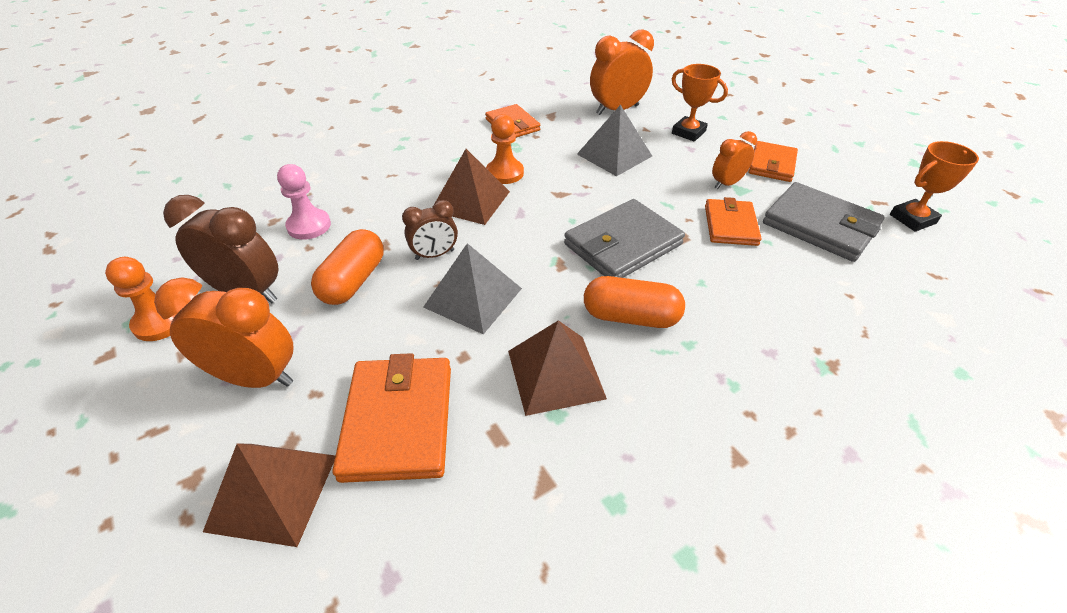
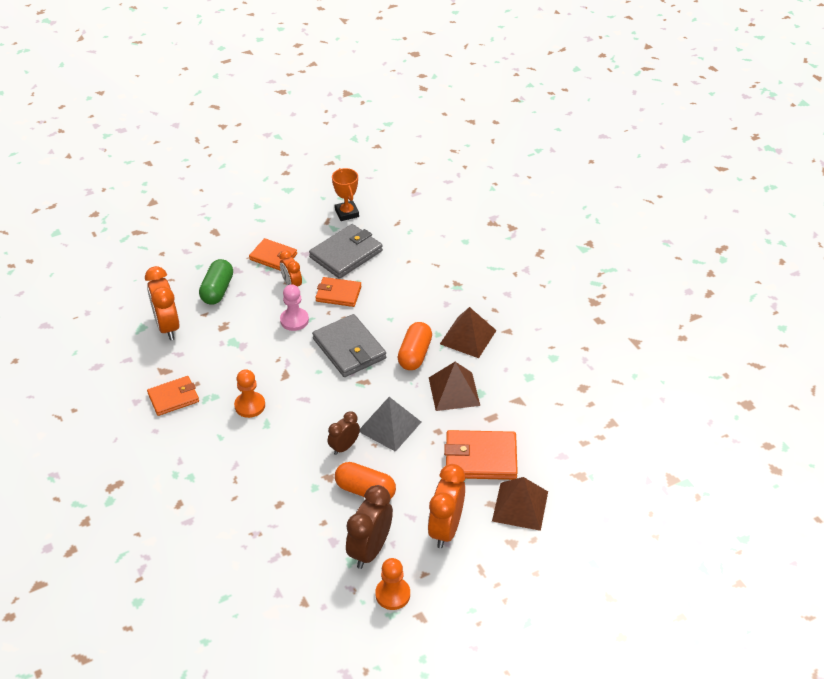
camera: 85 degrees left, 0 degrees up
(309, 226) = (297, 526): pink pawn -> pink pawn (294, 320)
(434, 255) = (344, 447): brown clock -> brown clock turned 120 degrees counterclockwise
(470, 201) = (283, 427): brown pyramid -> brown pyramid (468, 337)
(614, 155) = (239, 338): grey pyramid -> none
(688, 132) = (217, 290): orange trophy -> green capsule

